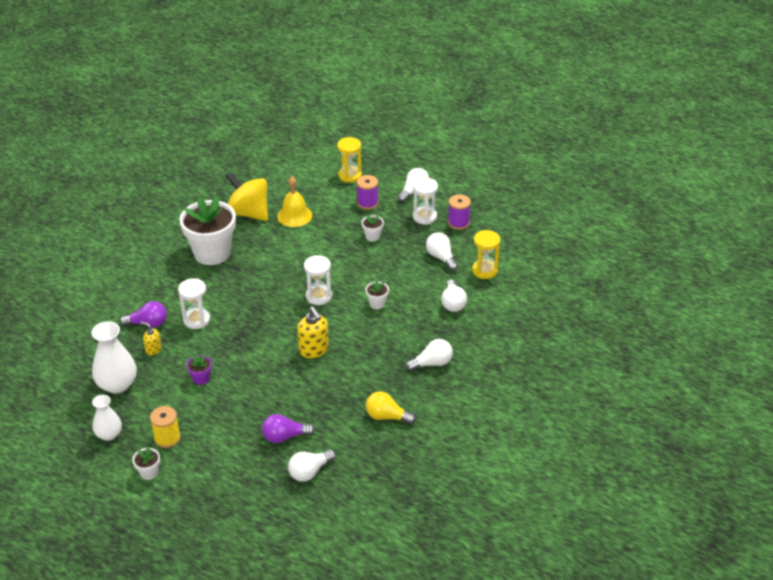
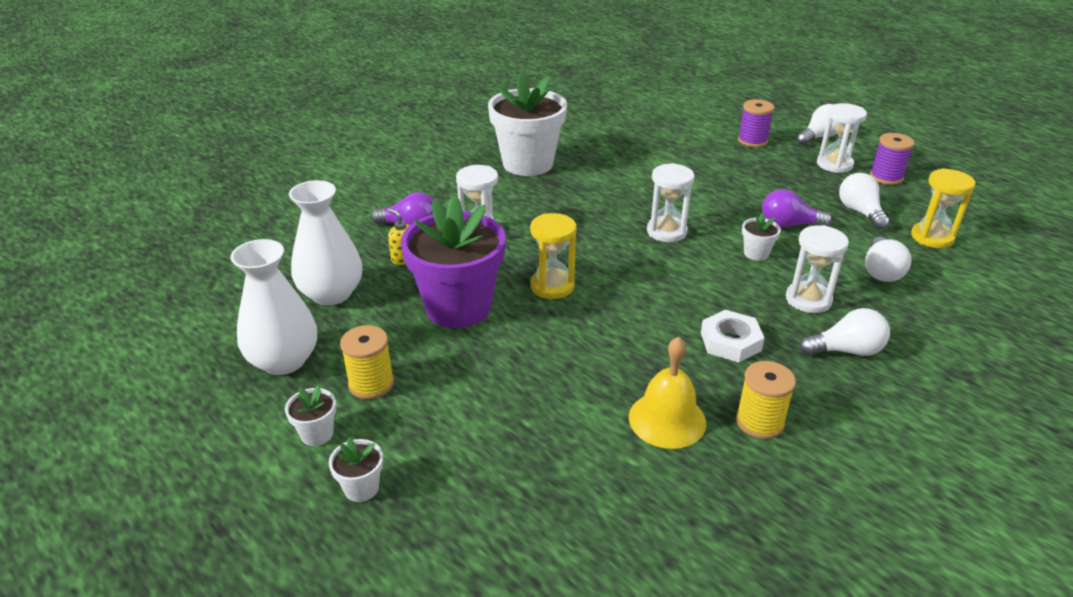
camera: 15 degrees right, 5 degrees down
(109, 434) = (284, 360): white vase -> white vase, size x1.58
(201, 378) = (458, 307): purple flower pot -> purple flower pot, size x2.44
(249, 213) = (589, 131): yellow spinning top -> none
(285, 436) = (568, 420): purple light bulb -> purple light bulb (788, 225)
(294, 215) = (649, 141): yellow bell -> yellow bell (667, 419)
(310, 472) = (600, 493): white light bulb -> none
(314, 350) = (646, 298): yellow soap dispenser -> none
(350, 175) = (731, 112): yellow hourglass -> yellow hourglass (552, 286)
(367, 370) = (730, 341): none -> white nut
(372, 236) = (756, 175): white flower pot -> white flower pot (361, 488)
(387, 416) = (759, 422): yellow light bulb -> yellow spool
(410, 332) = (808, 300): none -> white hourglass

